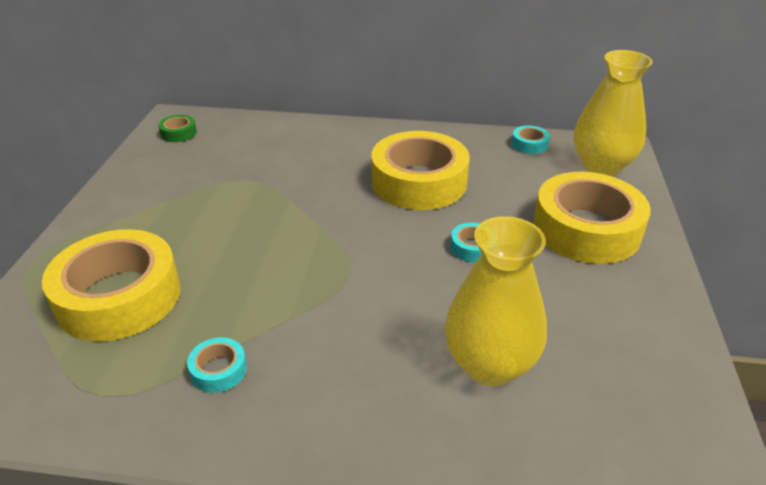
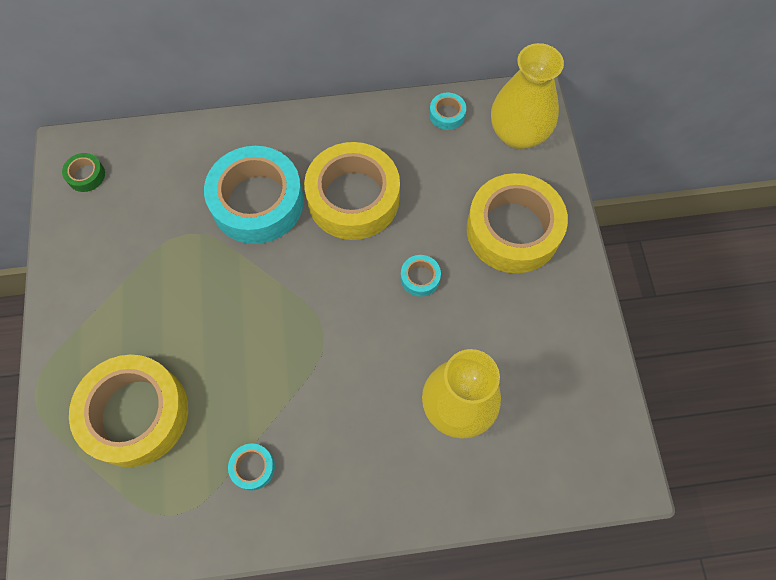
camera: 15 degrees left, 30 degrees up
(323, 170) = (257, 202): none -> turquoise tape

